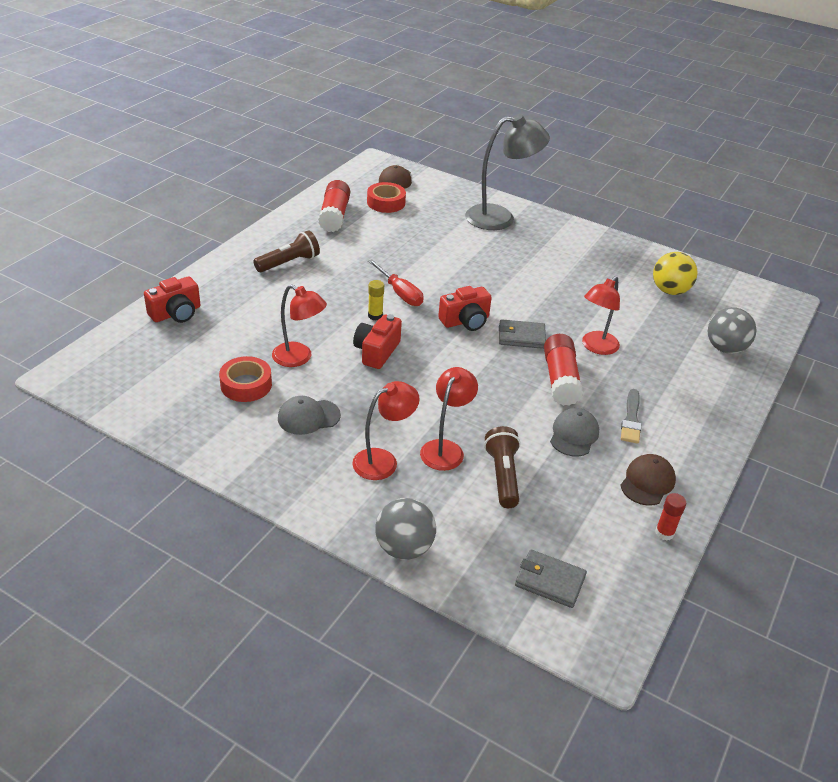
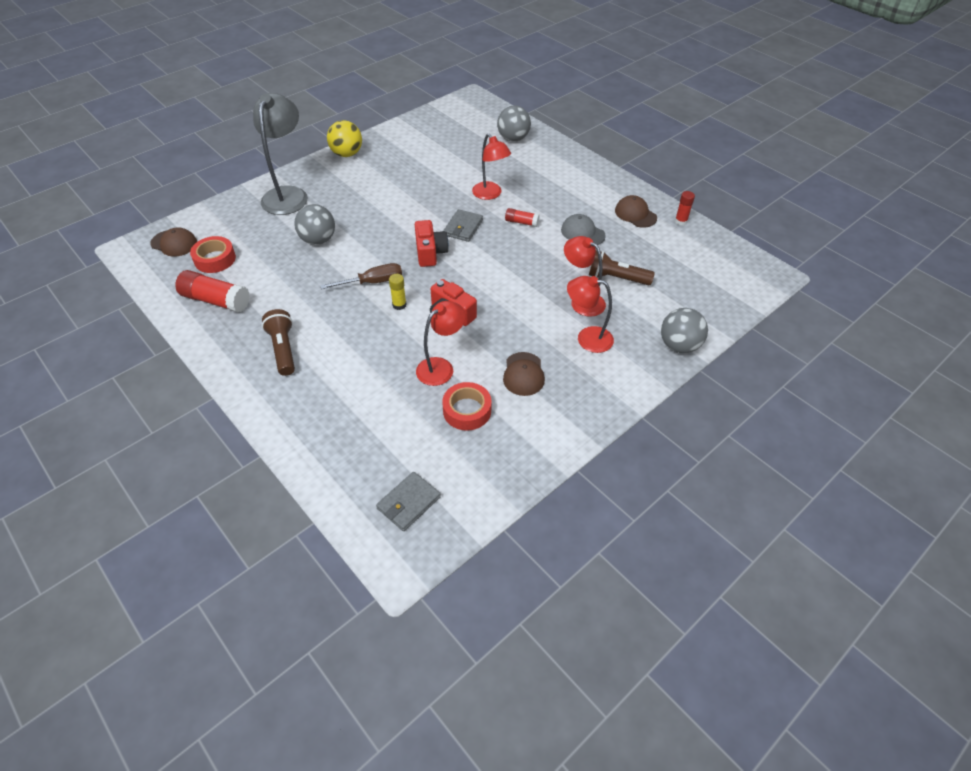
camera: 70 degrees left, 10 degrees up
(176, 313) = (330, 453): red camera -> none
(308, 417) = (523, 374): grey cap -> brown cap
(383, 460) = (587, 338): red lamp -> red lamp turned 60 degrees counterclockwise
(400, 293) = (373, 282): red screwdriver -> brown screwdriver
(443, 249) = (318, 240): none -> grey ball
(549, 581) = (715, 282): grey wallet -> grey wallet (408, 503)
(560, 380) = (521, 222): red glue stick -> red glue stick, size x0.54
(631, 419) = (574, 202): grey brush -> none
(670, 291) = (437, 140): yellow ball -> yellow ball (347, 154)

